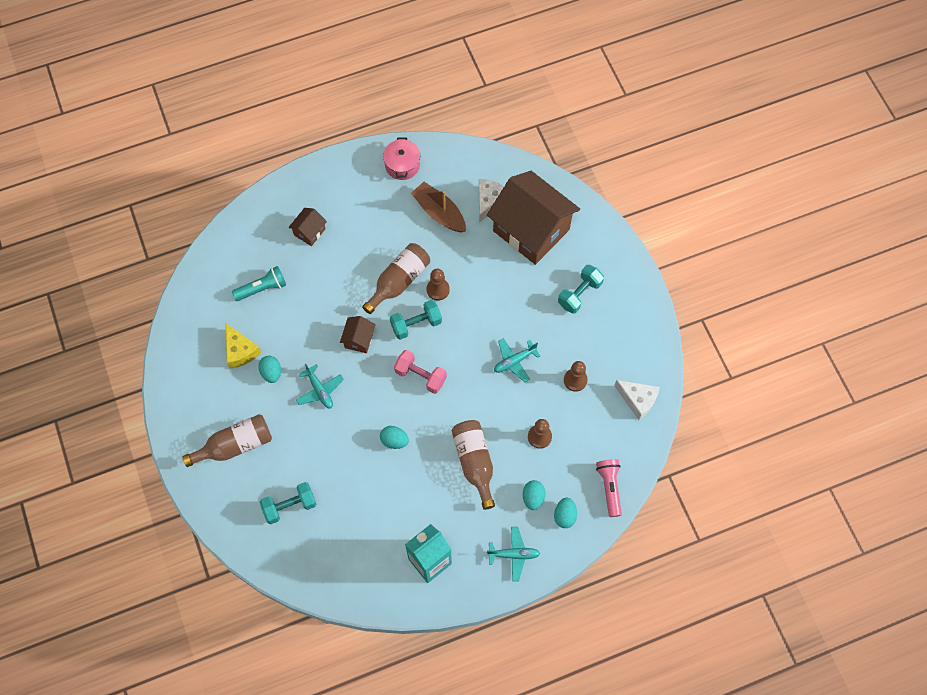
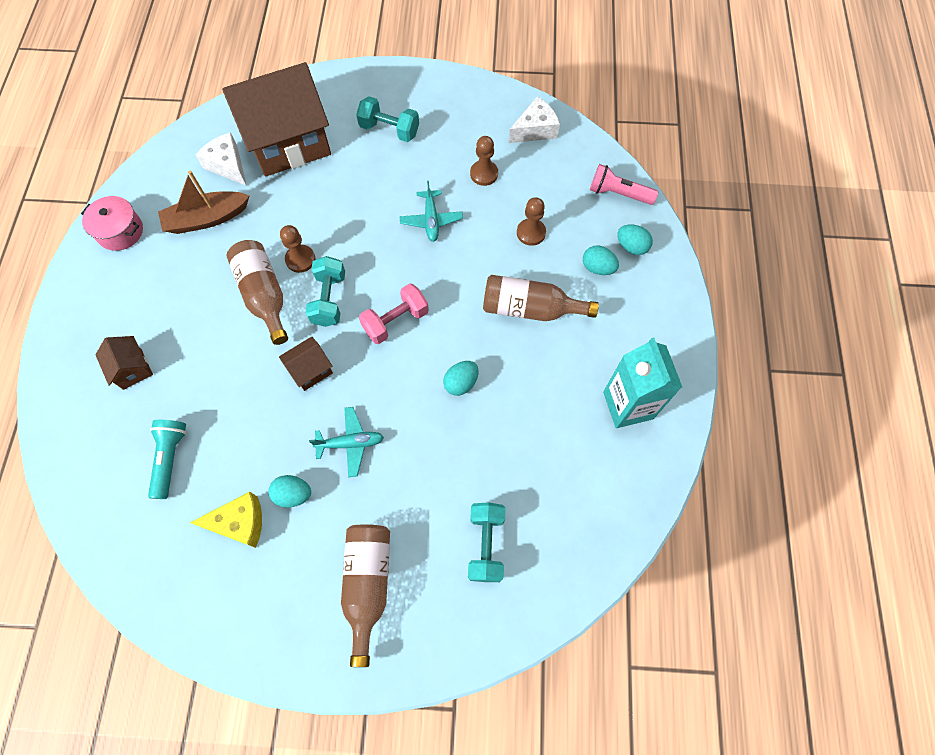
camera: 65 degrees left, 0 degrees up
(359, 339) = (310, 370): brown house -> brown house turned 75 degrees counterclockwise
(513, 554) = (655, 314): turquoise plane -> none
(579, 294) = (389, 130): turquoise dumbbell -> turquoise dumbbell turned 45 degrees counterclockwise

